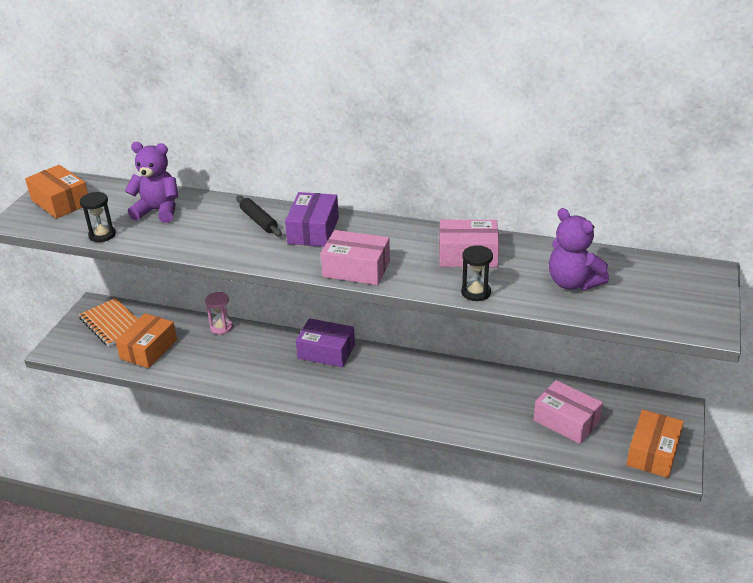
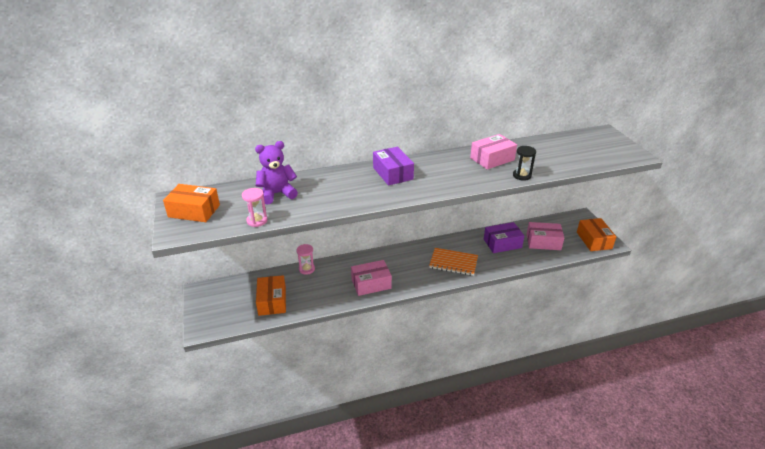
camera: 35 degrees left, 0 degrees up
(102, 235) = (257, 221): black hourglass -> pink hourglass
(112, 324) = (227, 296): orange notebook -> orange notebook (453, 263)
(259, 221) = (352, 179): black rolling pin -> none
(326, 352) = (386, 257): purple box -> purple box (502, 243)
(356, 269) = (446, 185): pink box -> pink box (371, 284)
(573, 283) = (558, 155): purple teddy bear -> none

